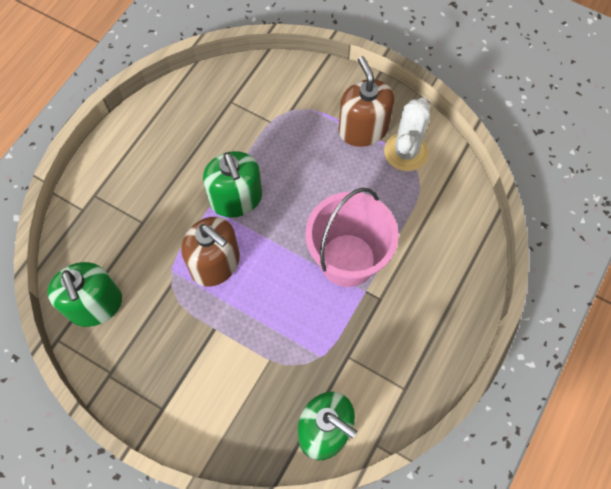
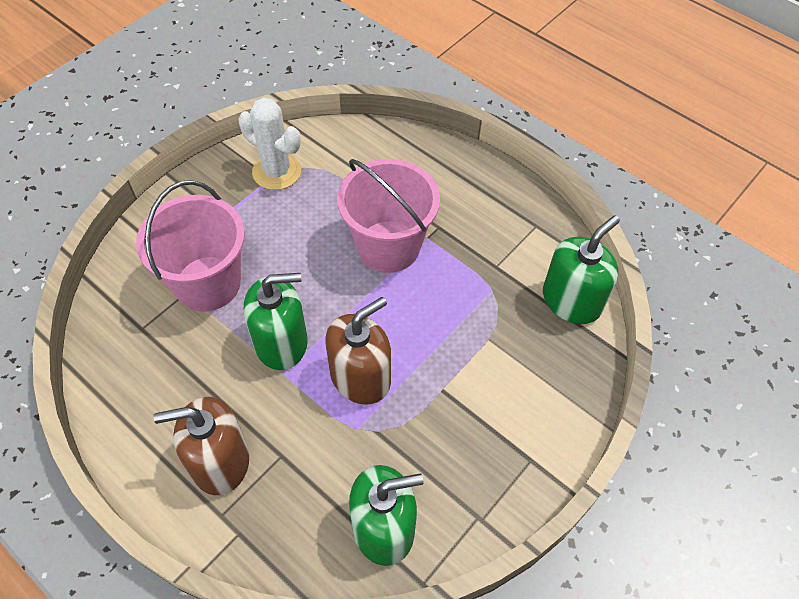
camera: 80 degrees left, 10 degrees down
(279, 133) = (208, 283): none -> pink bucket
(363, 129) = (234, 203): brown soap dispenser -> brown soap dispenser (220, 461)

